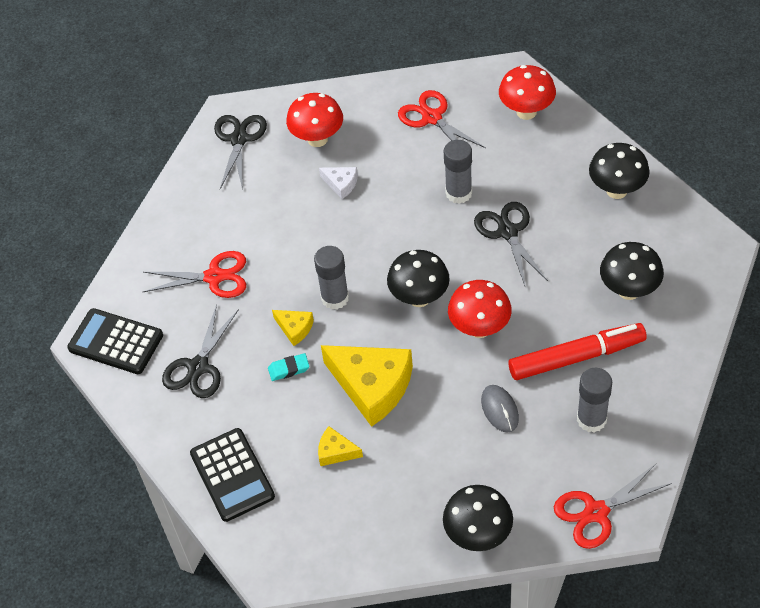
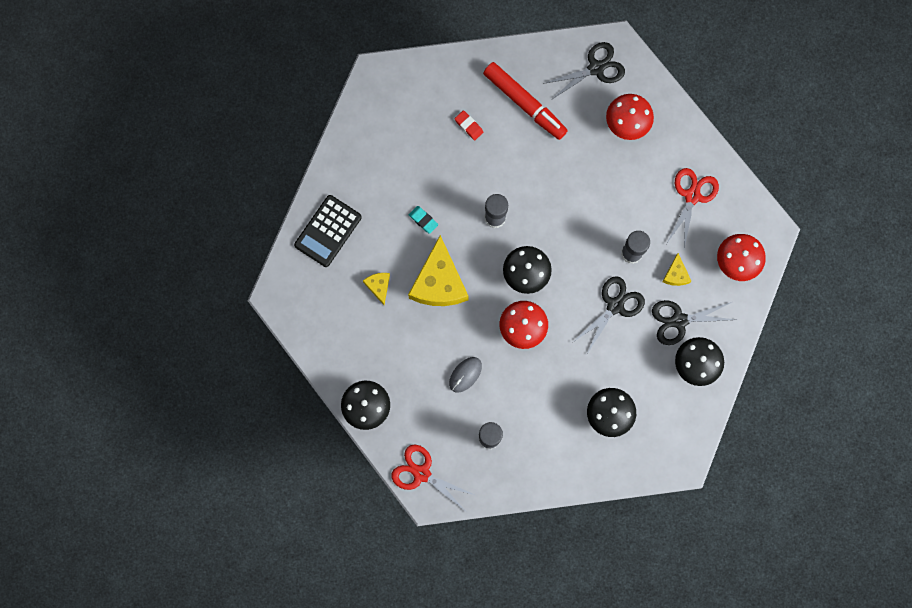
camera: 55 degrees right, 25 degrees up
(116, 342) = (383, 94): black calculator -> none
(198, 367) = (393, 160): black scissors -> black scissors (679, 320)
(214, 277) = (468, 126): red scissors -> red eraser
(295, 328) = (456, 205): yellow cheese -> yellow cheese (676, 274)
(341, 184) = (594, 165): white cheese -> none
(576, 357) = (533, 405): red marker -> red marker (524, 103)

